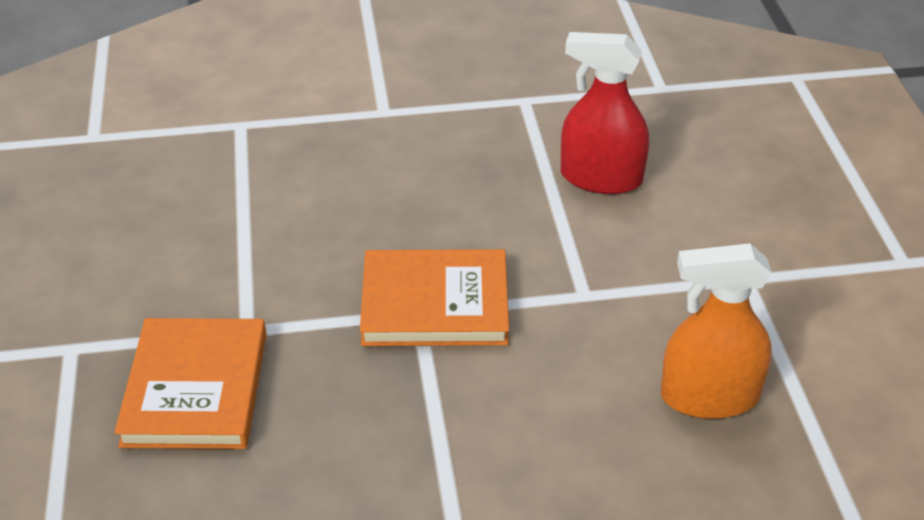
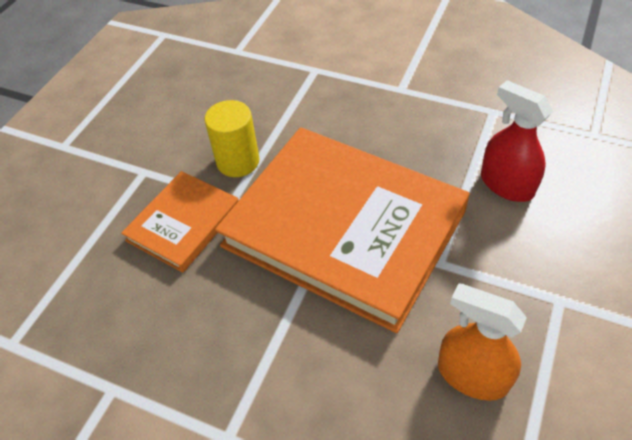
camera: 35 degrees right, 10 degrees up
(216, 280) = (238, 161): none -> yellow cylinder
(435, 304) = (344, 228): orange book -> orange book, size x2.07

